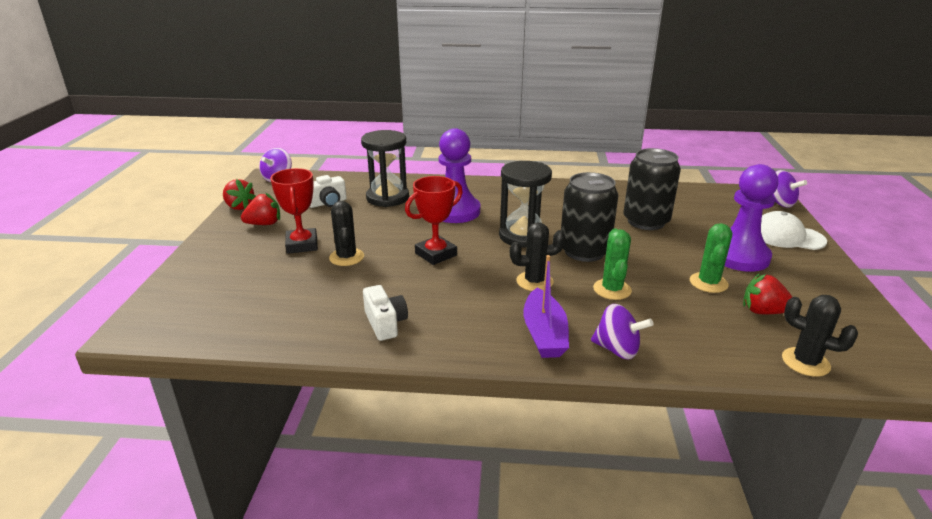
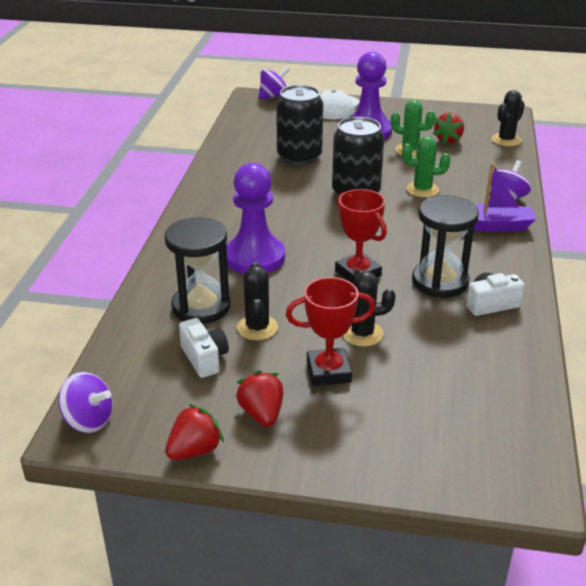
camera: 85 degrees left, 5 degrees up
(523, 236) = (322, 221): black hourglass -> black hourglass (440, 281)
(534, 281) = (411, 223): black cactus -> black cactus (257, 328)

